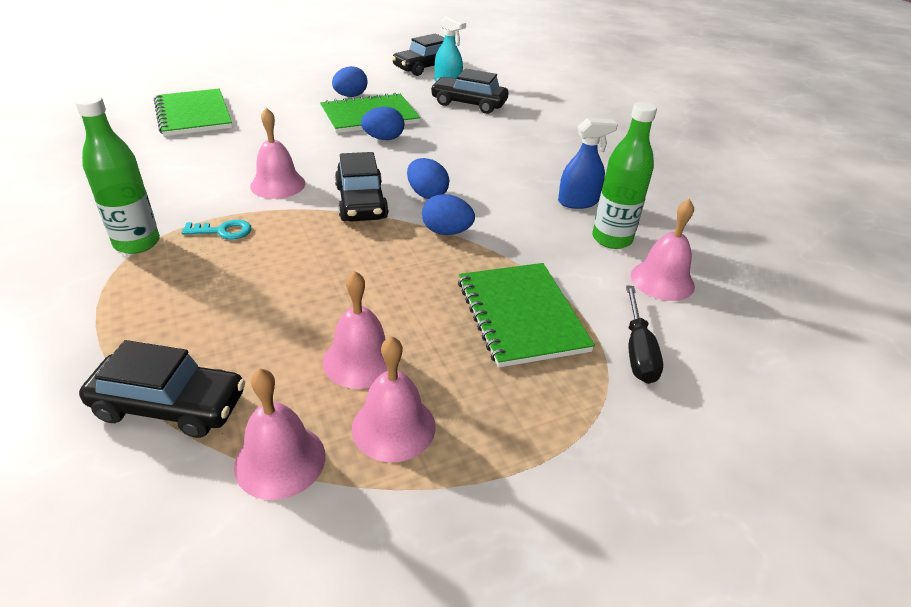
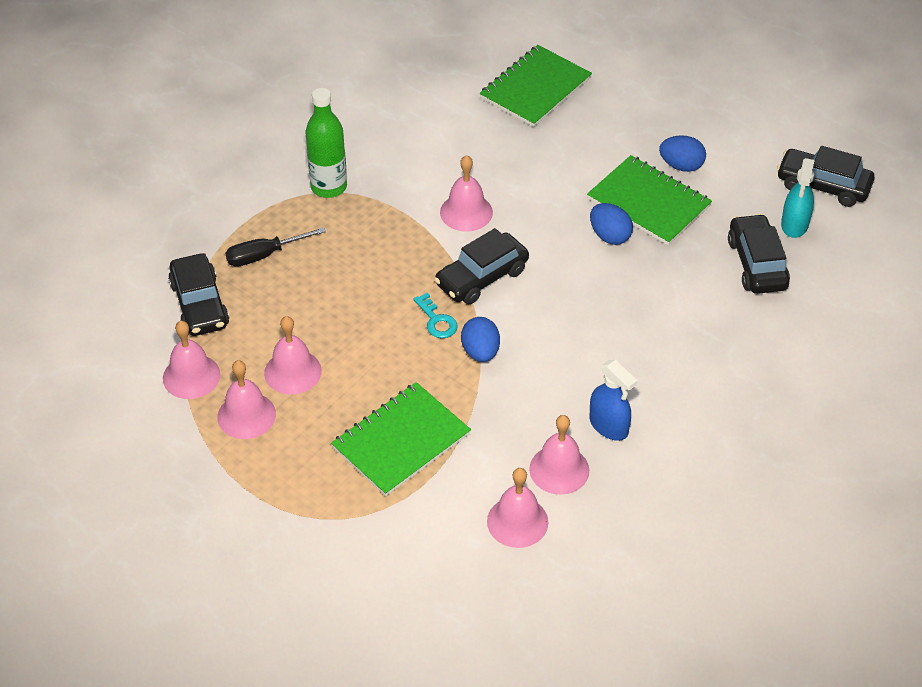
camera: 65 degrees right, 10 degrees up
(223, 231) = (377, 221): turquoise key -> turquoise key (437, 321)
(427, 194) = (531, 313): blue egg -> none
(611, 239) = (559, 469): green bottle -> pink bell
(638, 351) = (406, 525): black screwdriver -> black screwdriver (264, 255)

